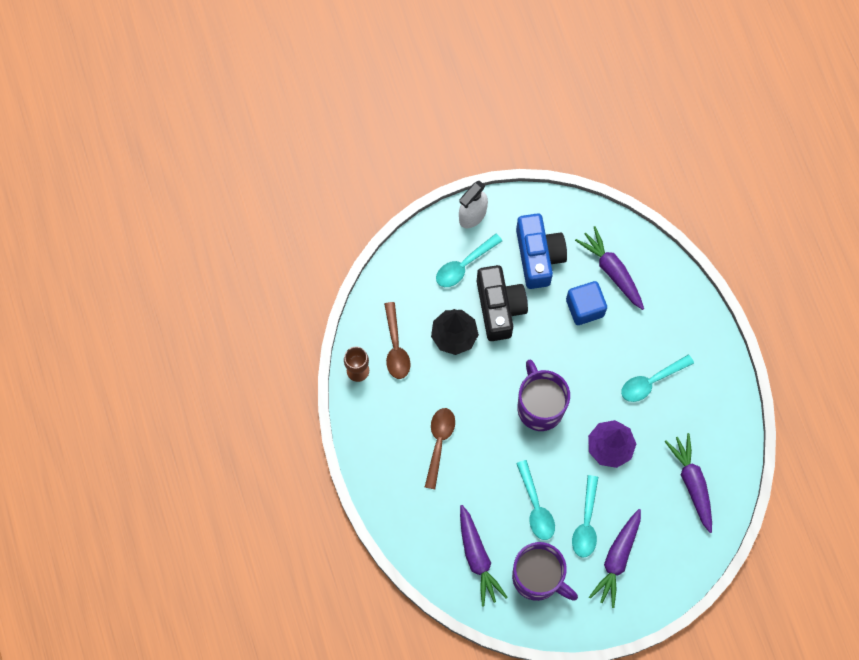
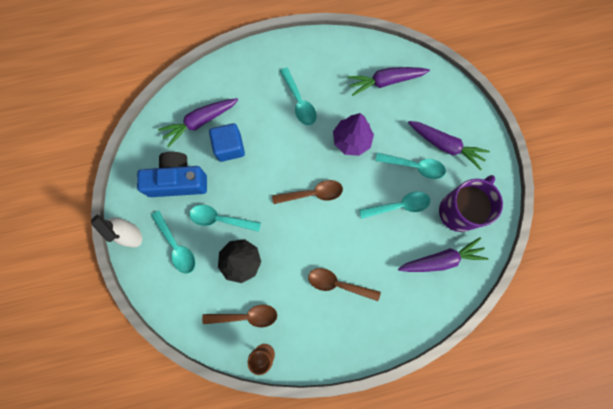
camera: 85 degrees left, 5 degrees up
(499, 307) = (220, 219): black camera -> turquoise spoon
(539, 406) = (312, 193): purple mug -> brown spoon

